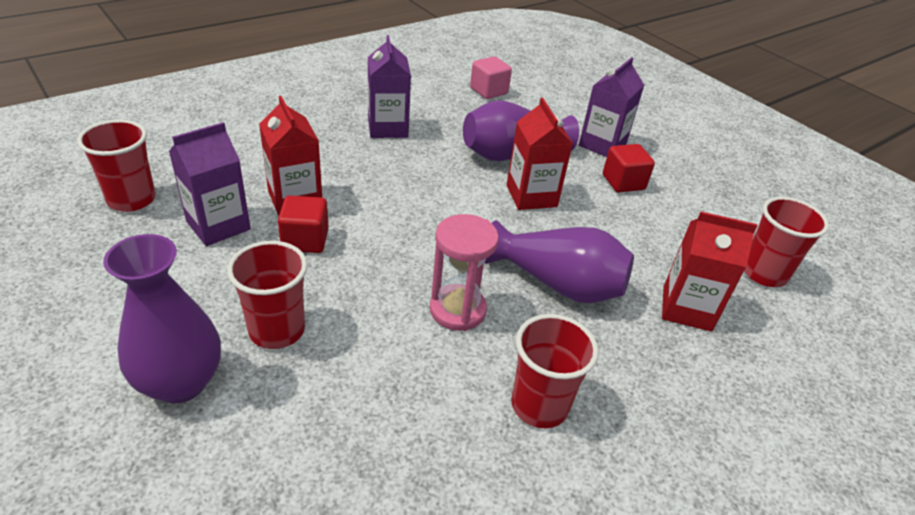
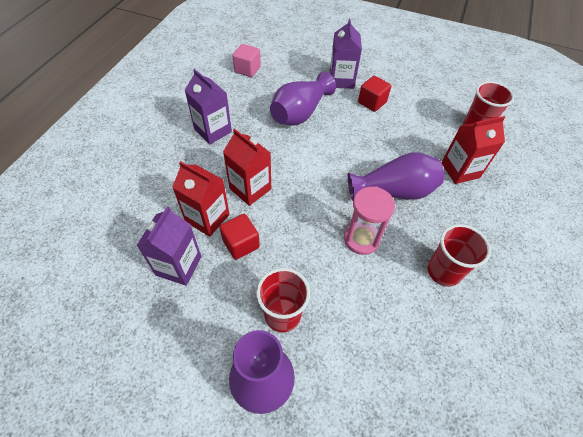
camera: 30 degrees left, 15 degrees up
(131, 199) = (101, 281): red cup -> none
(531, 196) = (335, 138): red carton -> red carton (250, 189)

